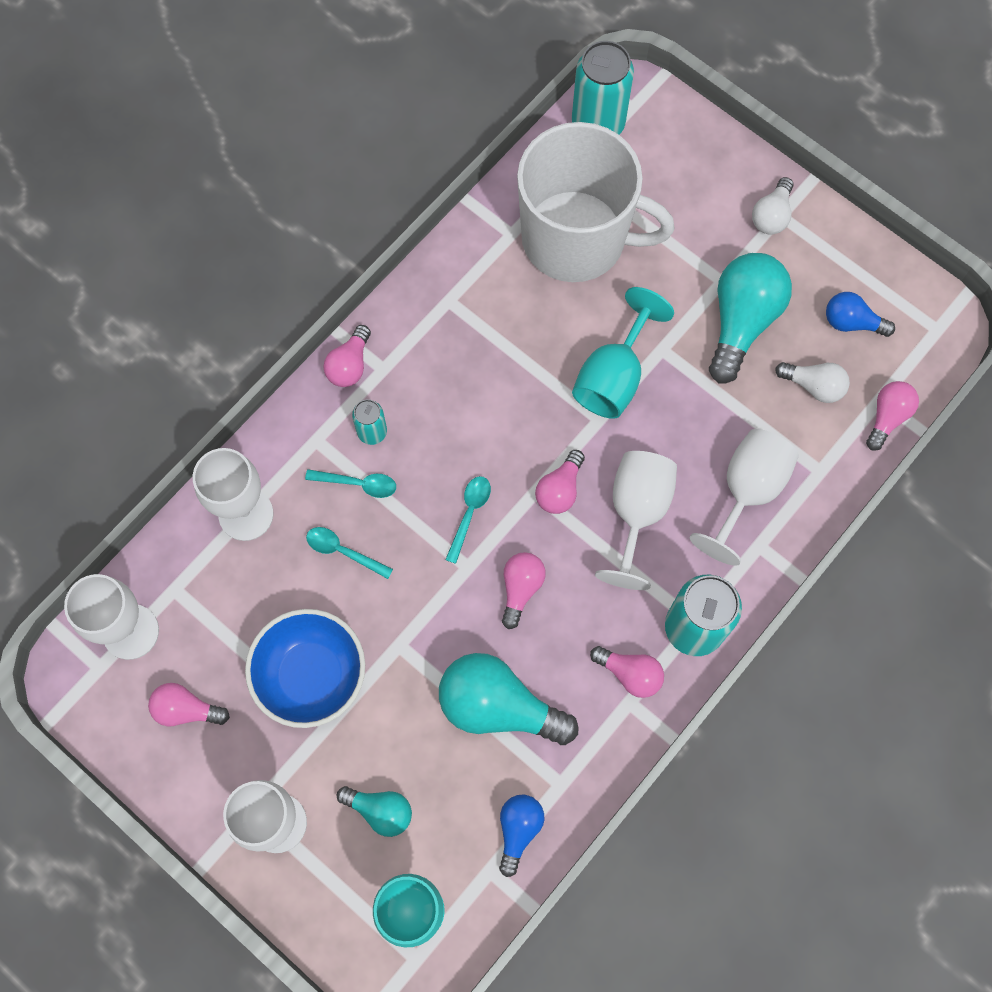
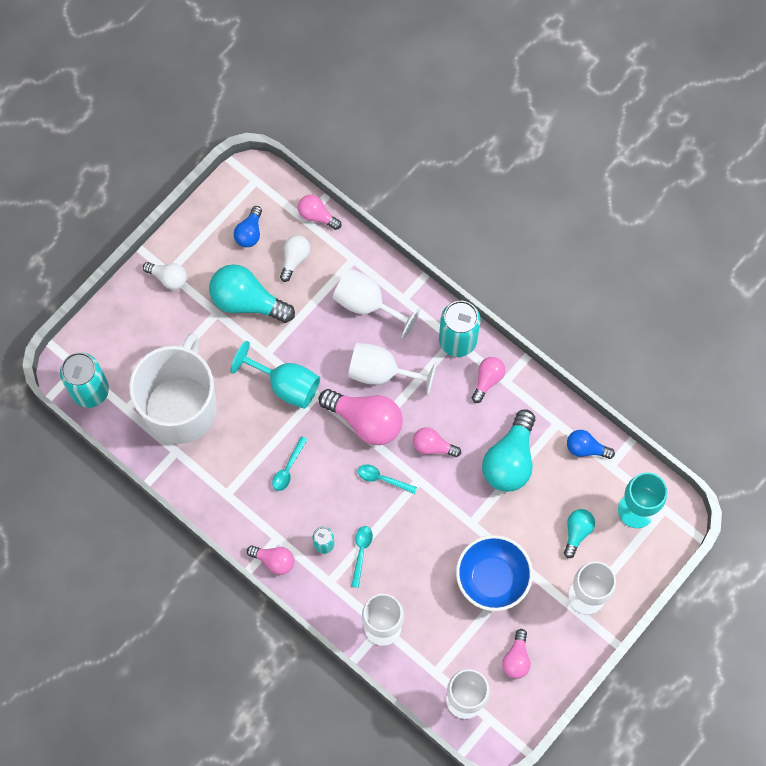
camera: 90 degrees left, 0 degrees up
(343, 551) = (408, 561): turquoise spoon -> turquoise spoon (288, 468)
(560, 489) = (365, 421): pink light bulb -> pink light bulb, size x1.83

